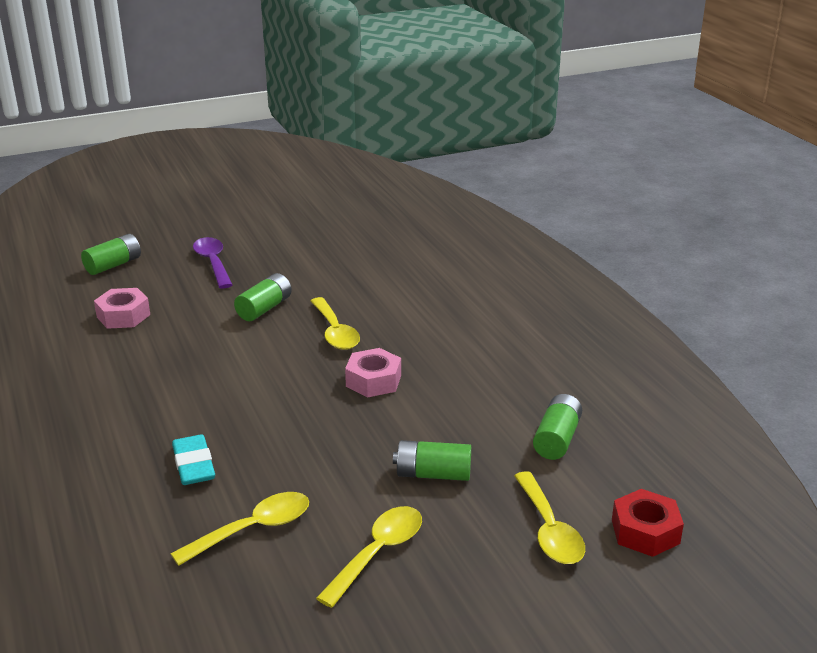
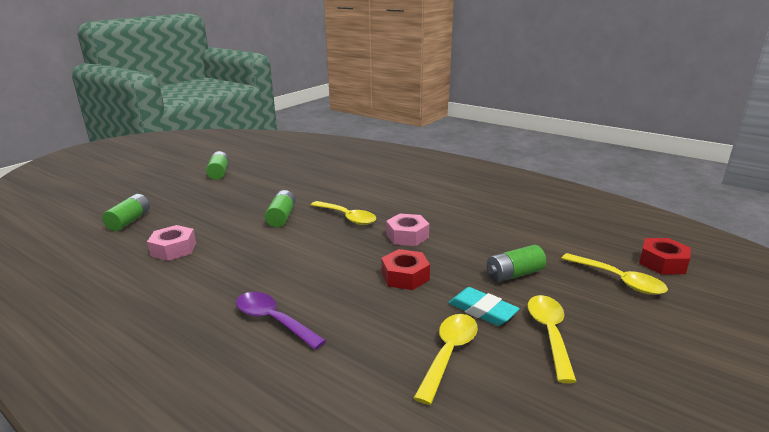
camera: 30 degrees left, 5 degrees down
(194, 465) = (348, 327): turquoise eraser -> turquoise eraser (482, 310)
(213, 263) = (211, 202): purple spoon -> purple spoon (273, 320)
(310, 431) = (405, 276): none -> red nut
(557, 439) = (551, 233): green battery -> green battery (219, 173)

